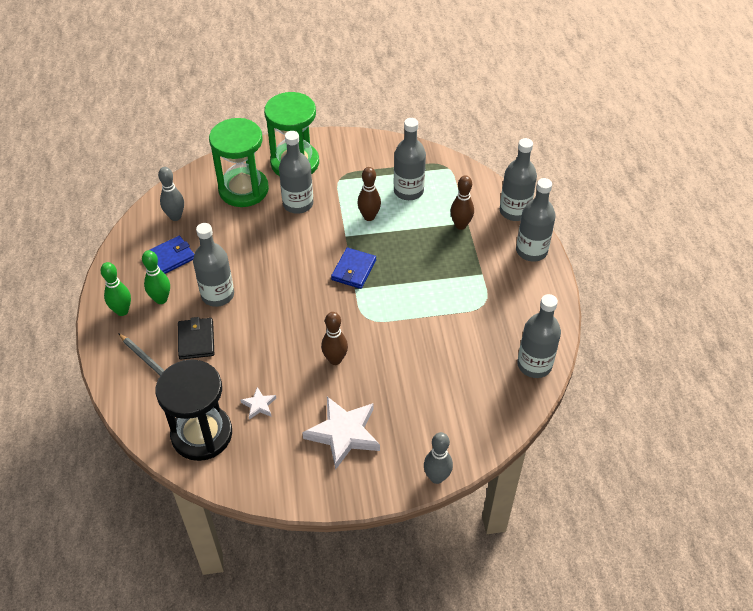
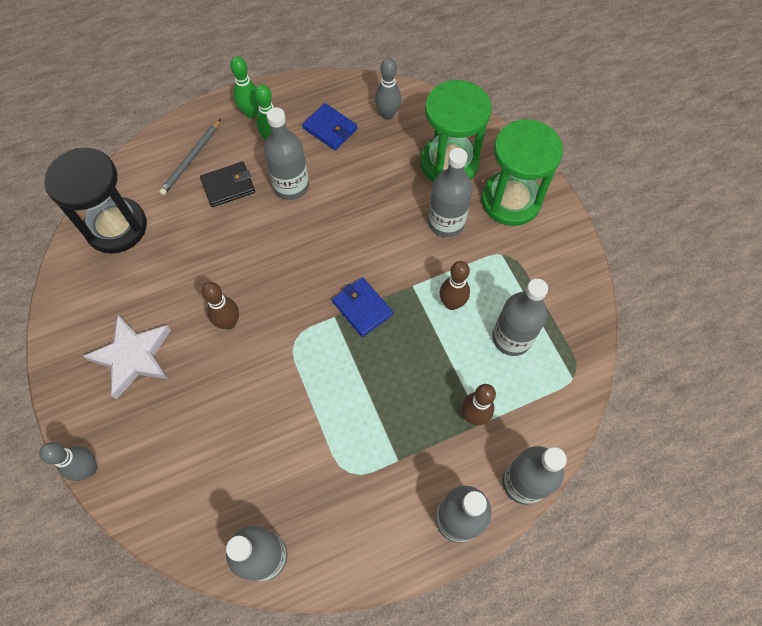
camera: 75 degrees right, 15 degrees up
(259, 405) = (158, 266): white star -> none
(354, 270) = (362, 308): blue wallet -> blue wallet turned 45 degrees clockwise

